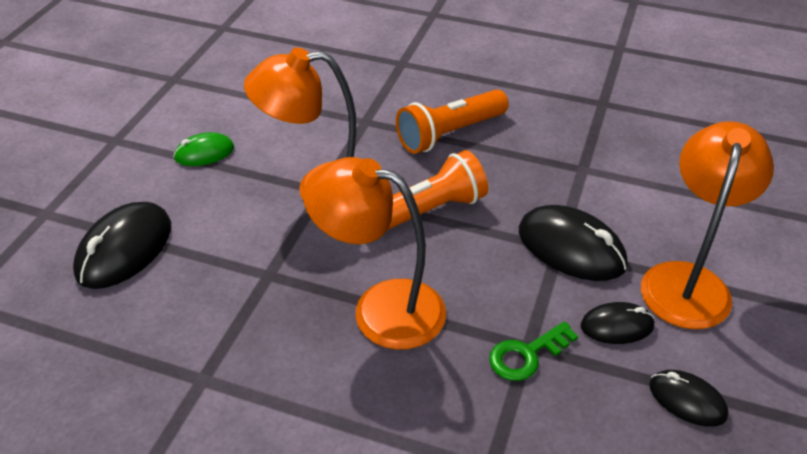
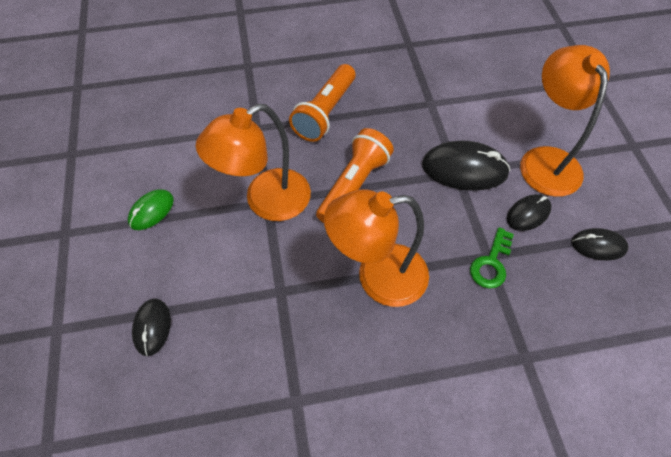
camera: 30 degrees left, 15 degrees up
(125, 249) = (152, 327): black mouse -> black mouse, size x0.58

